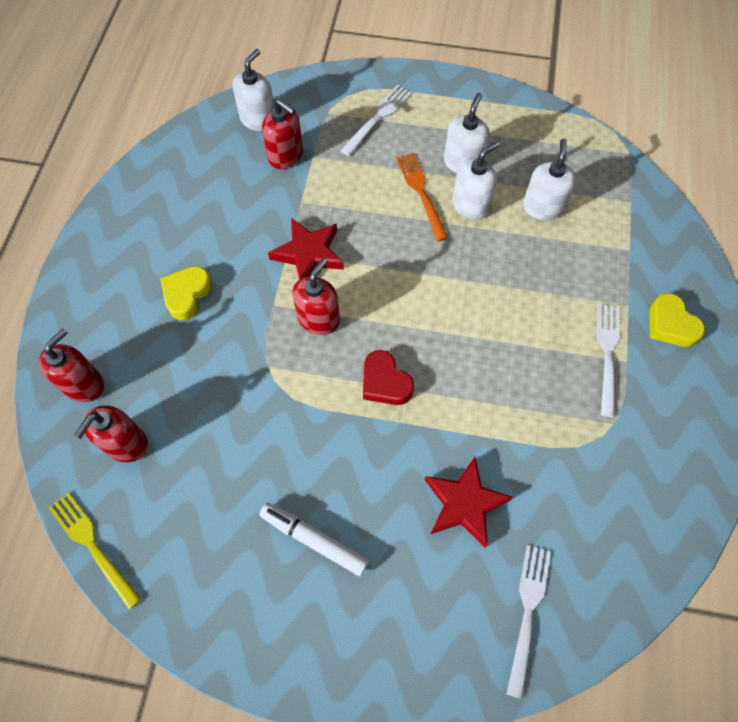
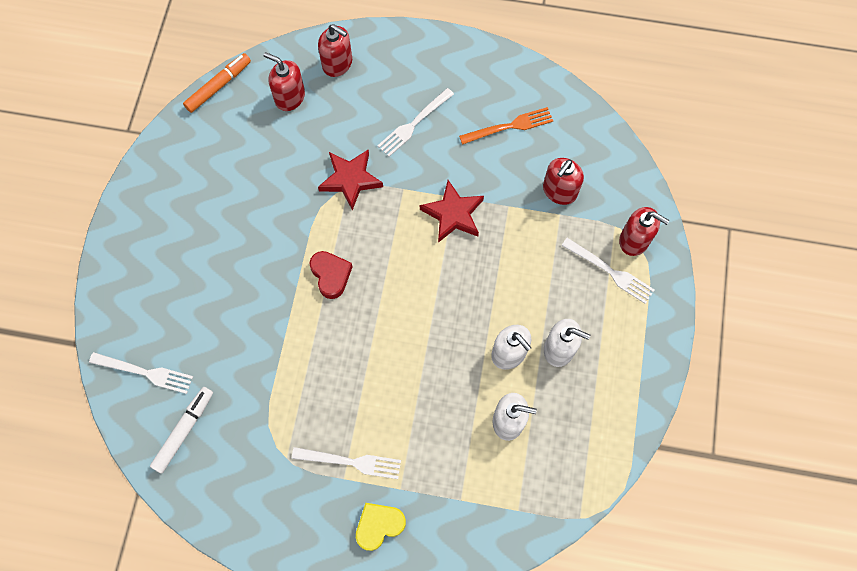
camera: 90 degrees right, 5 degrees up
(92, 545) = (218, 86): yellow fork -> orange marker
(187, 294) = (413, 124): yellow heart -> white fork
(258, 119) = (601, 166): white soap dispenser -> none
(314, 540) = (210, 226): white marker -> white marker (184, 430)
(318, 319) = (390, 224): red soap dispenser -> red soap dispenser (634, 240)
(385, 382) = (331, 275): red heart -> red heart turned 105 degrees clockwise
(420, 192) = (522, 309): orange fork -> orange fork (510, 126)
(464, 503) = (228, 332): red star -> red star (350, 179)

